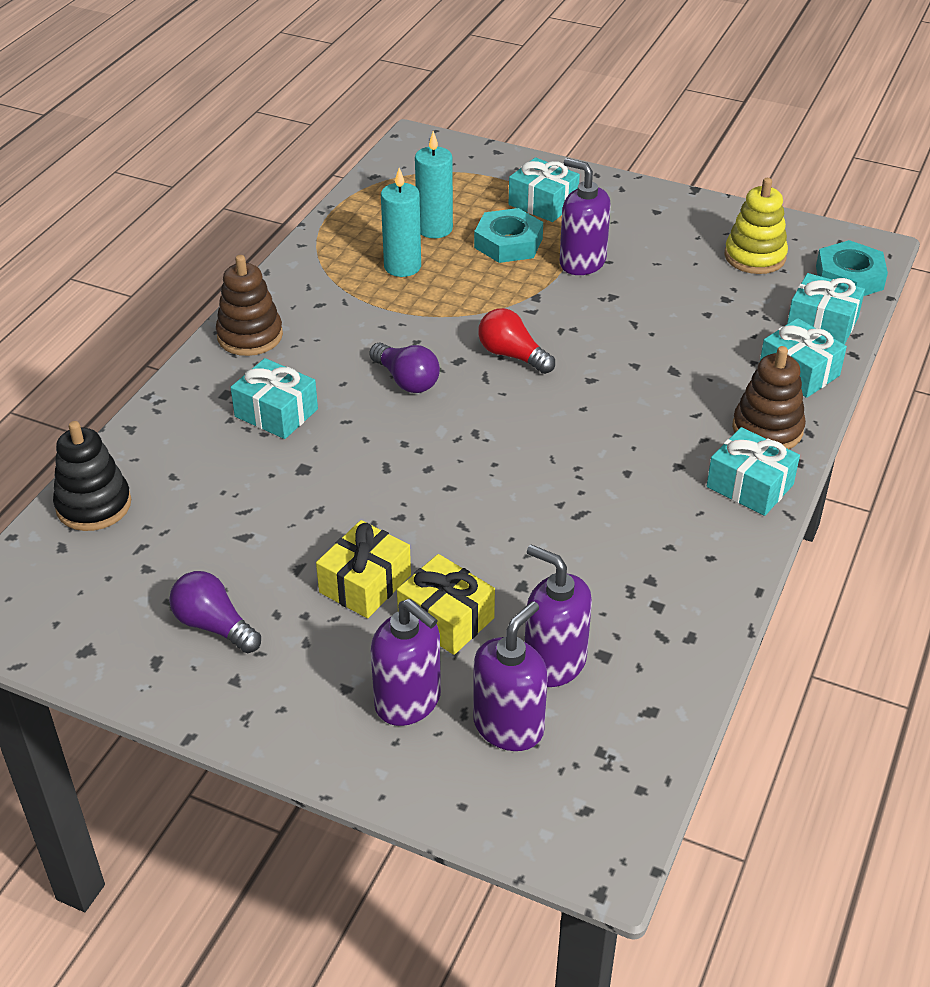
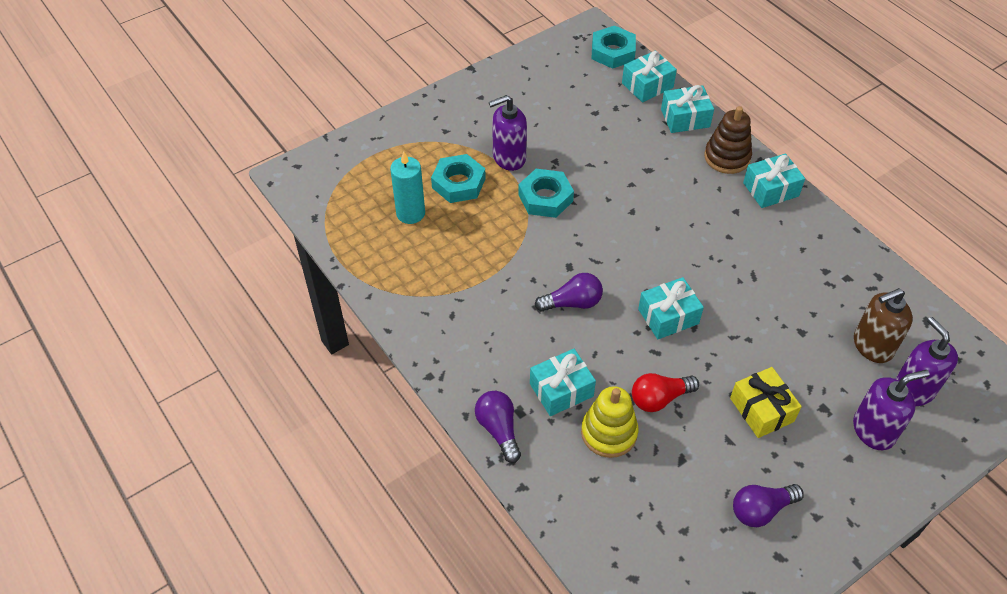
camera: 60 degrees left, 10 degrees up
(94, 505) = (598, 541): black stacking toy -> none
(192, 387) = (498, 429): none -> purple light bulb
(250, 336) = (461, 371): brown stacking toy -> none
(402, 266) = (442, 250): turquoise candle -> none
(446, 618) = (812, 381): yellow gift -> none
(512, 355) = (582, 237): red light bulb -> red light bulb (659, 398)
(543, 203) = (427, 145): turquoise gift -> turquoise gift (668, 316)
(547, 308) = (545, 198): none -> turquoise nut
(554, 663) = (872, 346): purple soap dispenser -> brown soap dispenser
(755, 257) = (563, 79): yellow stacking toy -> yellow stacking toy (609, 433)

